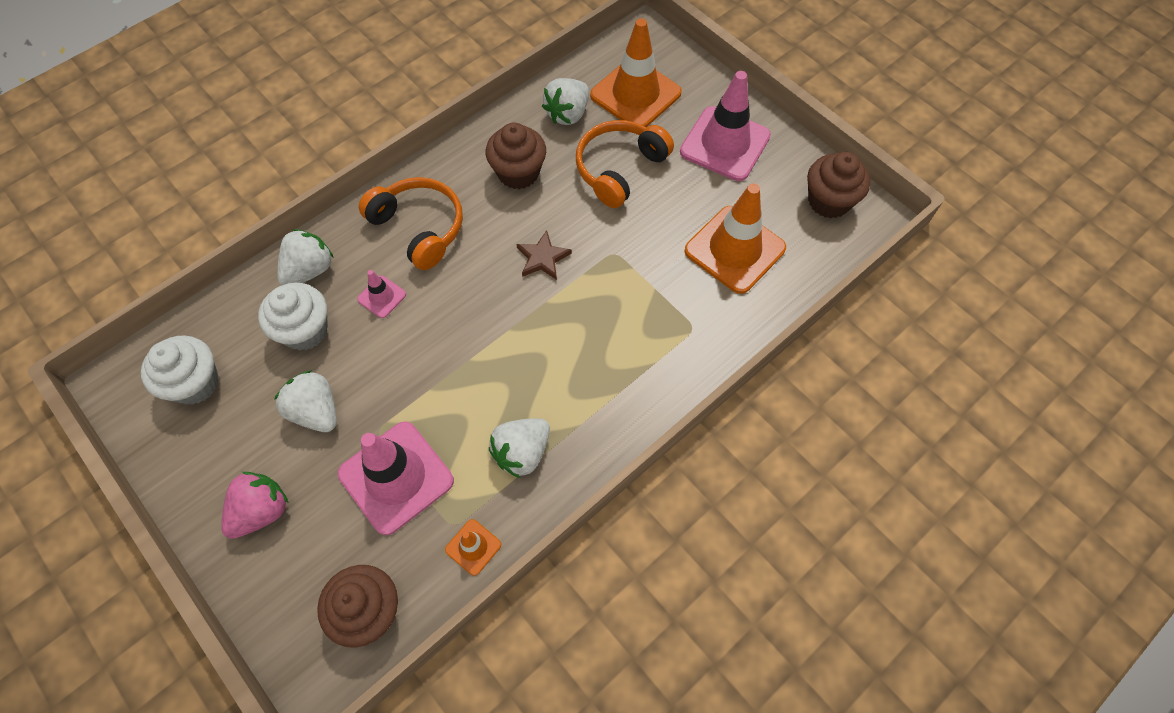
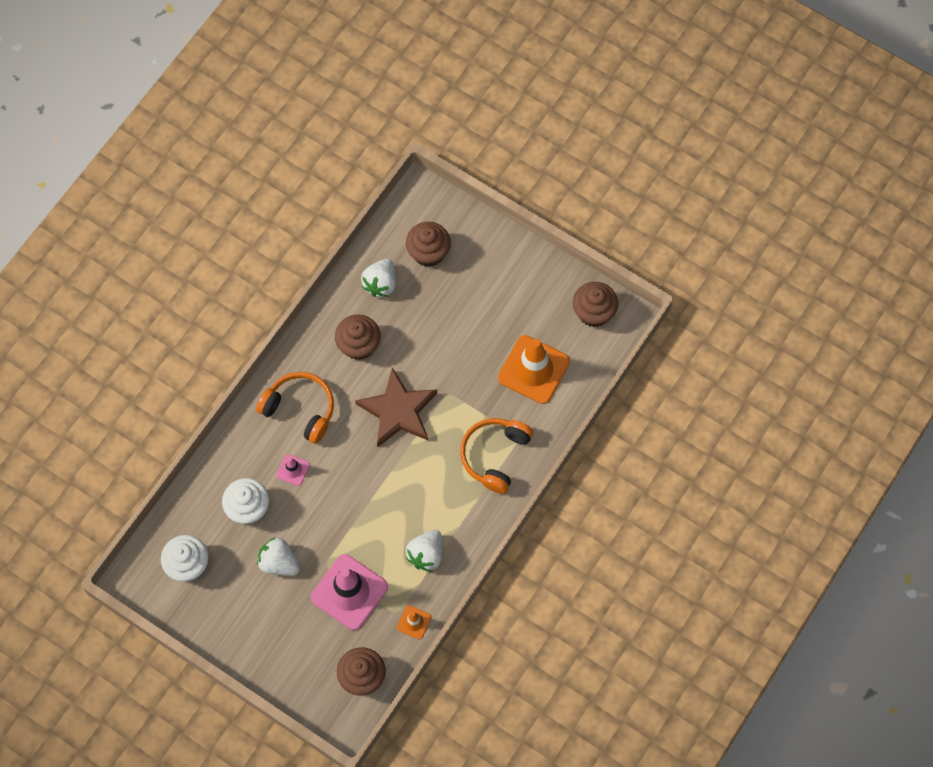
camera: 15 degrees left, 5 degrees up
(261, 511) = (270, 636): pink strawberry -> none
(309, 270) = (233, 463): white strawberry -> none
(542, 258) = (398, 411): brown star -> brown star, size x2.00
(619, 169) = (434, 323): orange headphones -> orange headphones (495, 456)
(635, 94) = (428, 253): orange traffic cone -> brown cupcake
(725, 144) = (507, 281): pink traffic cone -> none

